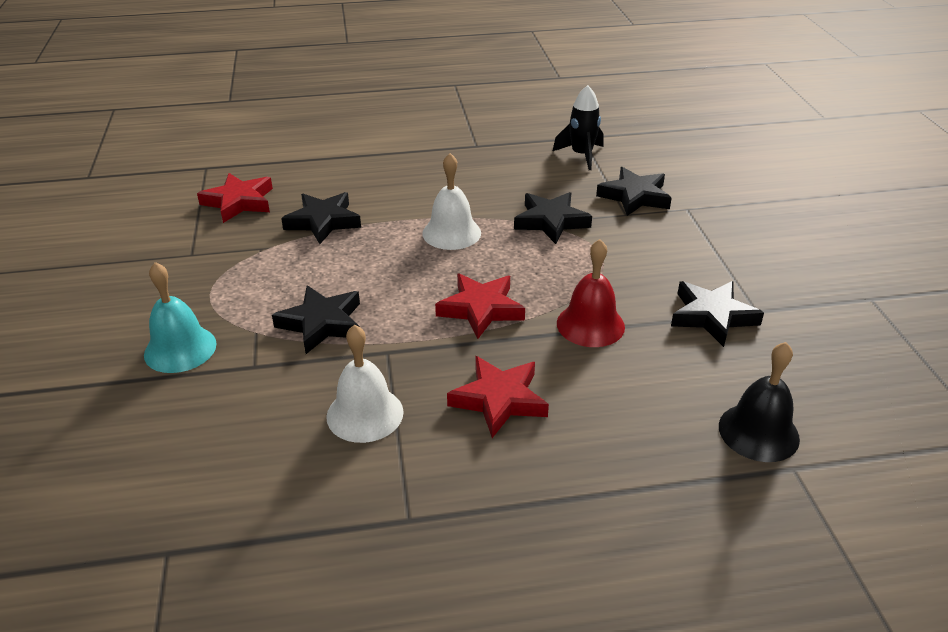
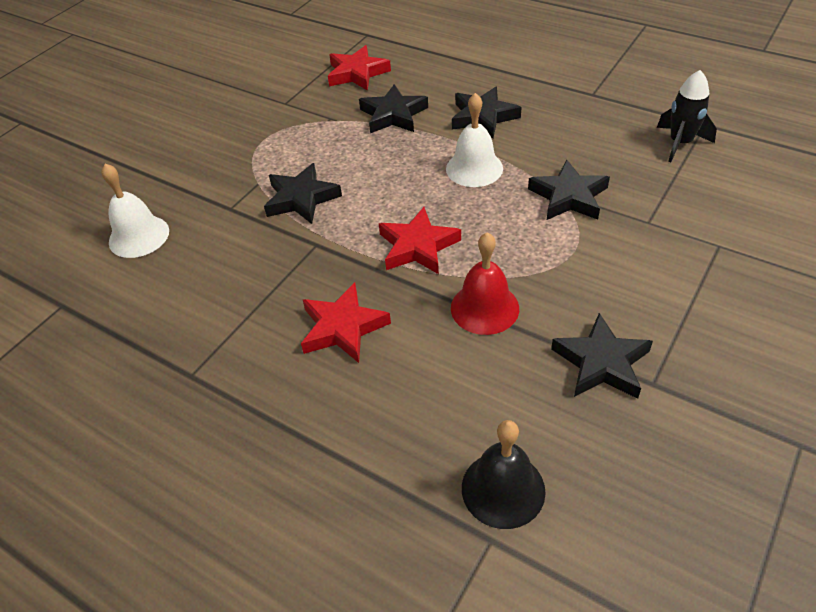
camera: 45 degrees right, 10 degrees up
(180, 349) = (205, 172): turquoise bell -> none
(365, 414) = (250, 283): white bell -> white bell (139, 236)
(634, 196) = (680, 208): black star -> black star (483, 117)

